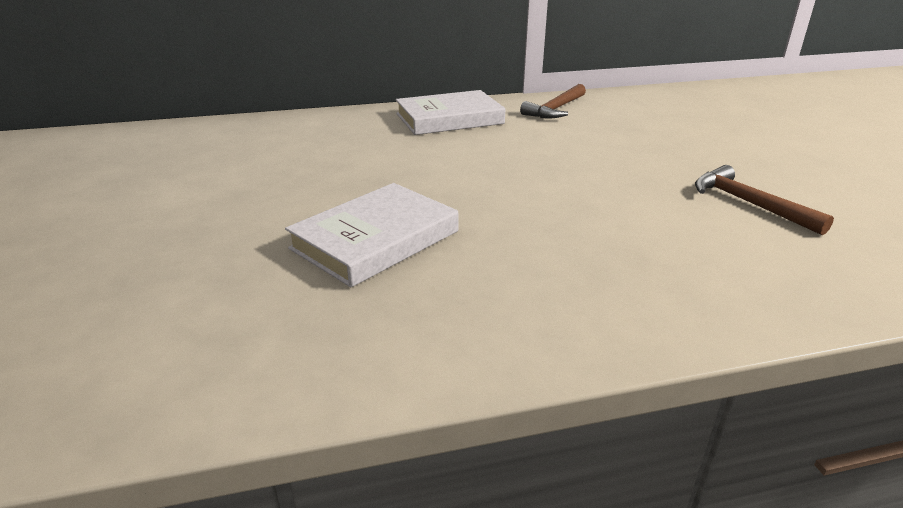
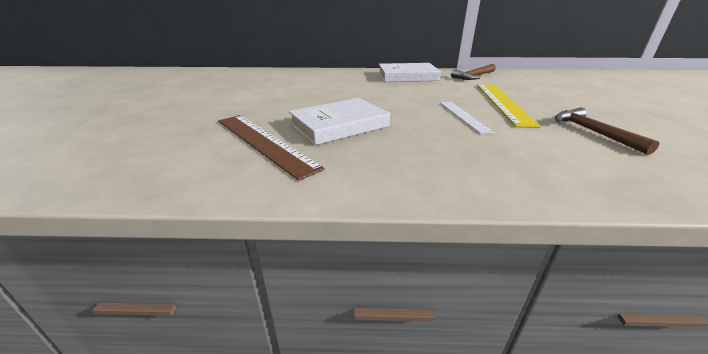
camera: 15 degrees right, 0 degrees up
(258, 294) = (263, 142): none -> brown ruler
(565, 196) = (463, 116): none -> white ruler
(614, 161) = (503, 103): none -> yellow ruler

